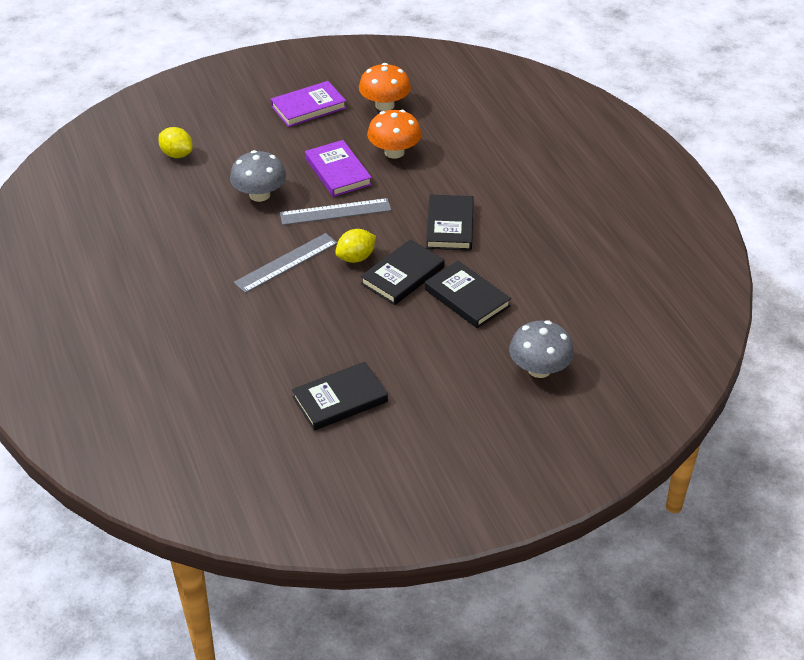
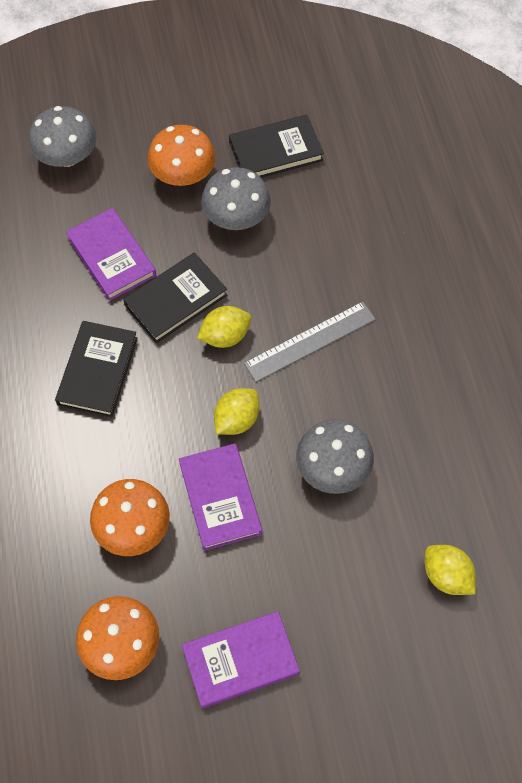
camera: 170 degrees left, 20 degrees up
(335, 211) = (237, 420): grey ruler -> yellow lemon
(366, 340) = (236, 217): none -> grey mushroom
(424, 368) = (183, 175): none -> orange mushroom
(466, 298) = (112, 257): black book -> purple book

